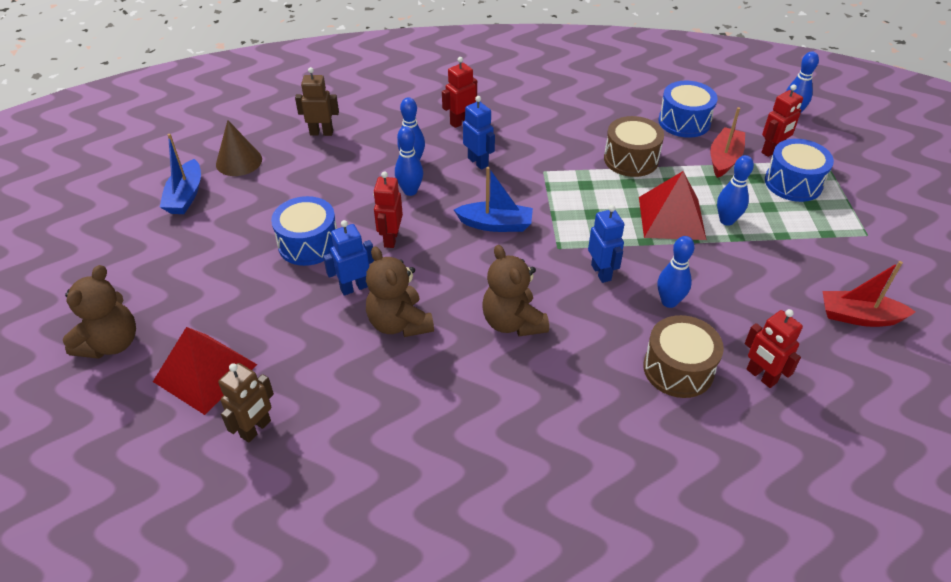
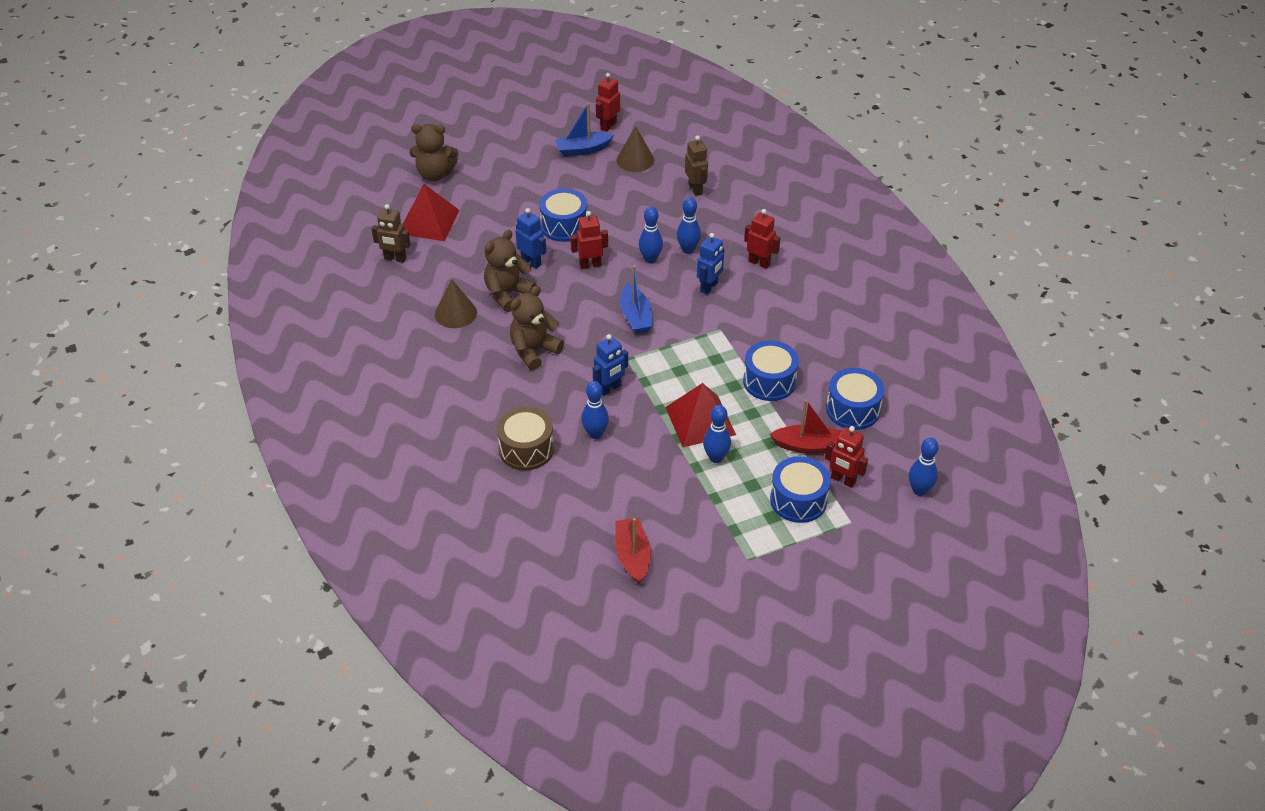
camera: 70 degrees right, 0 degrees up
(407, 384) = (455, 313): none -> brown cone
(631, 159) = (769, 381): brown drum -> blue drum
(761, 376) = (538, 498): red robot -> red robot (608, 126)

